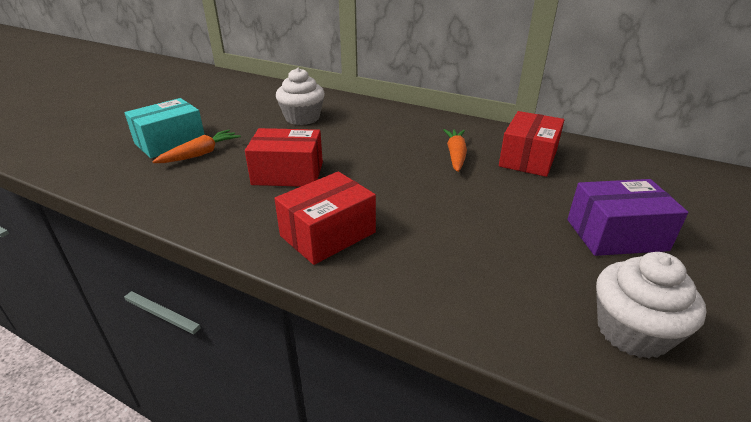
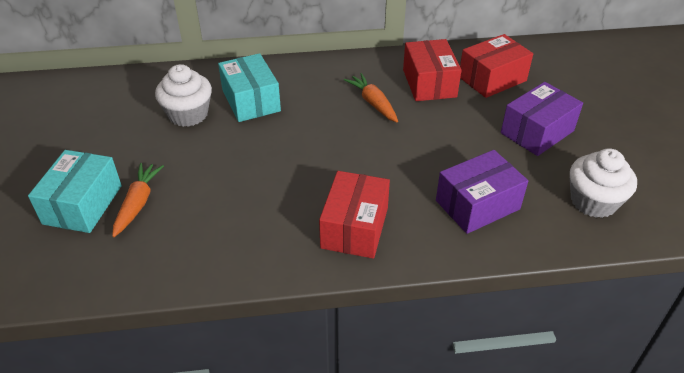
camera: 35 degrees left, 10 degrees up
(288, 173) = (253, 186): red box -> red box (492, 79)
(356, 124) = (251, 101): none -> turquoise box
(472, 269) = (477, 205): none -> purple box

